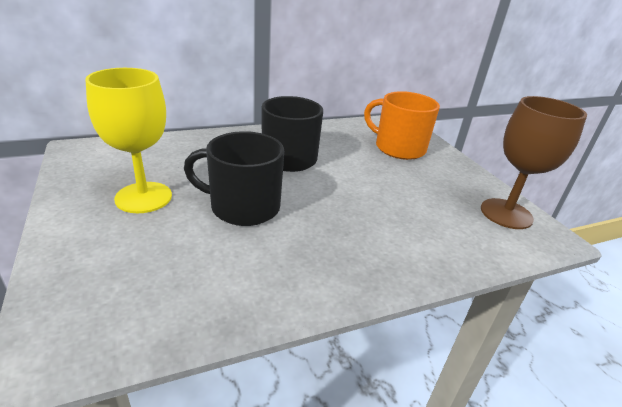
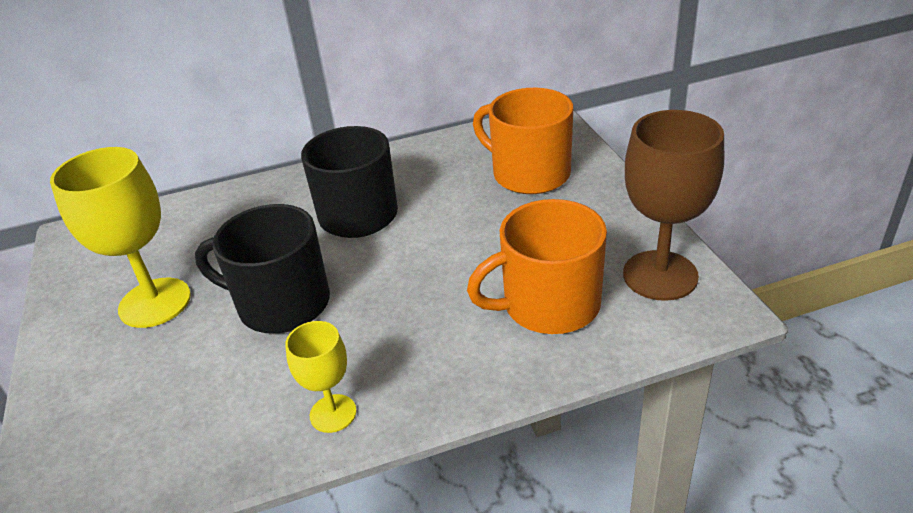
camera: 10 degrees right, 5 degrees up
(298, 285) = (333, 413): none -> yellow goblet
(438, 225) = (548, 305): none -> orange mug

